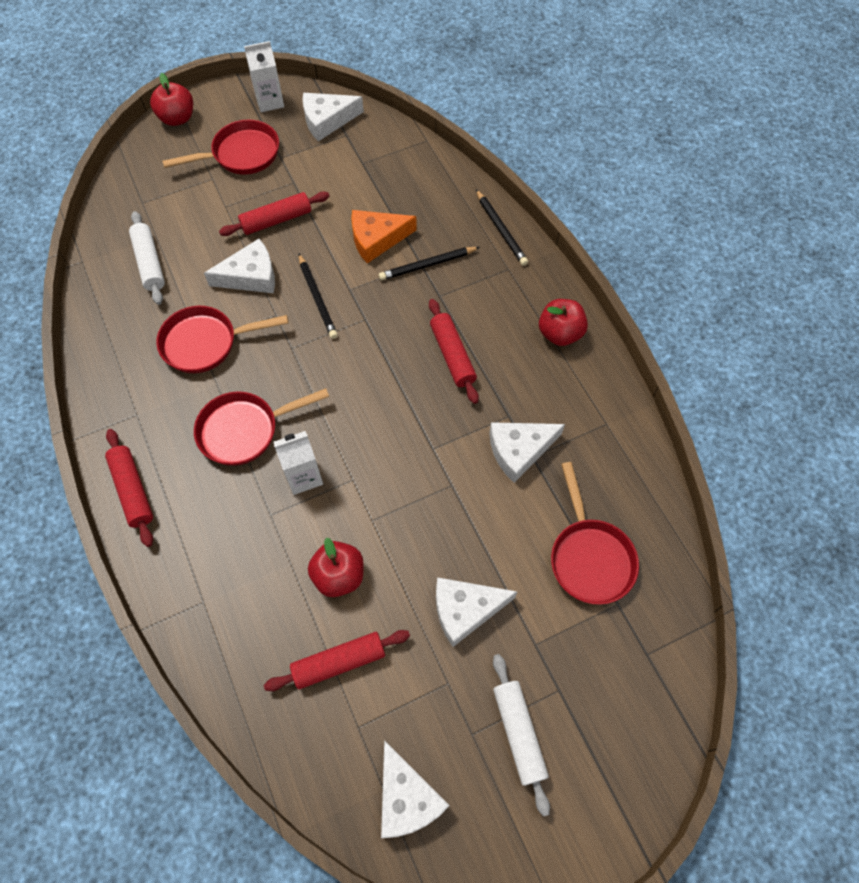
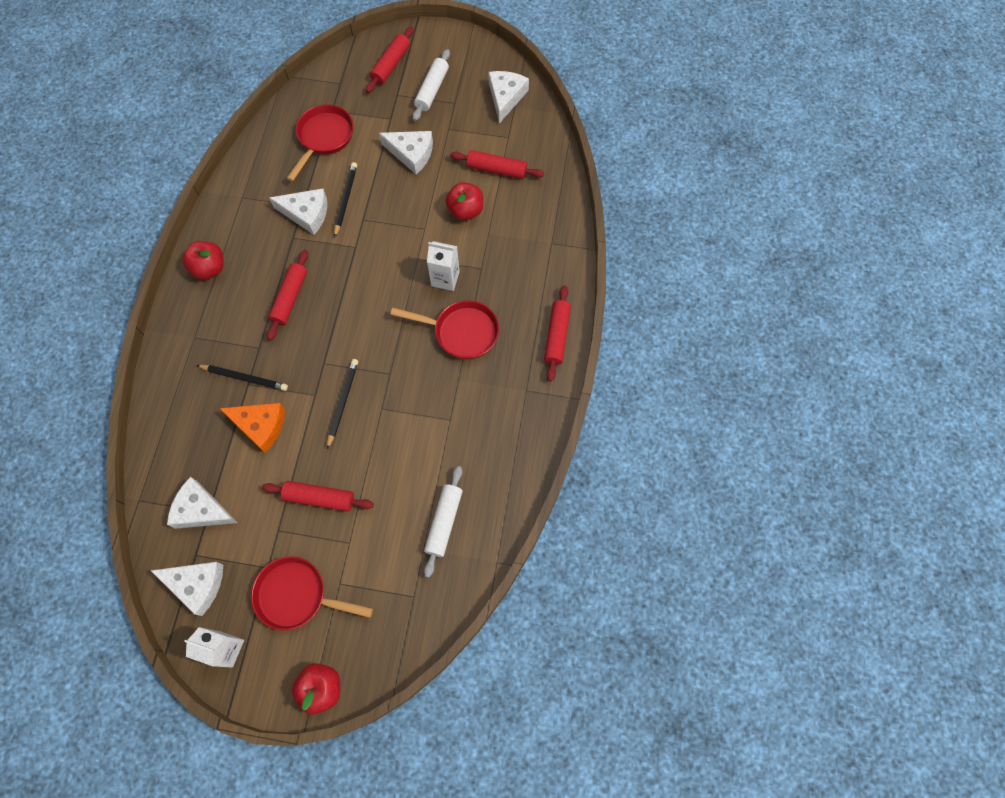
camera: 145 degrees left, 5 degrees up
(206, 343) = (446, 417): red pan -> none
(250, 276) = (376, 455): white cheese -> white cheese (201, 510)
(501, 229) = (167, 373): black pencil -> black pencil (345, 200)
(609, 736) = (391, 65): none -> red rolling pin

